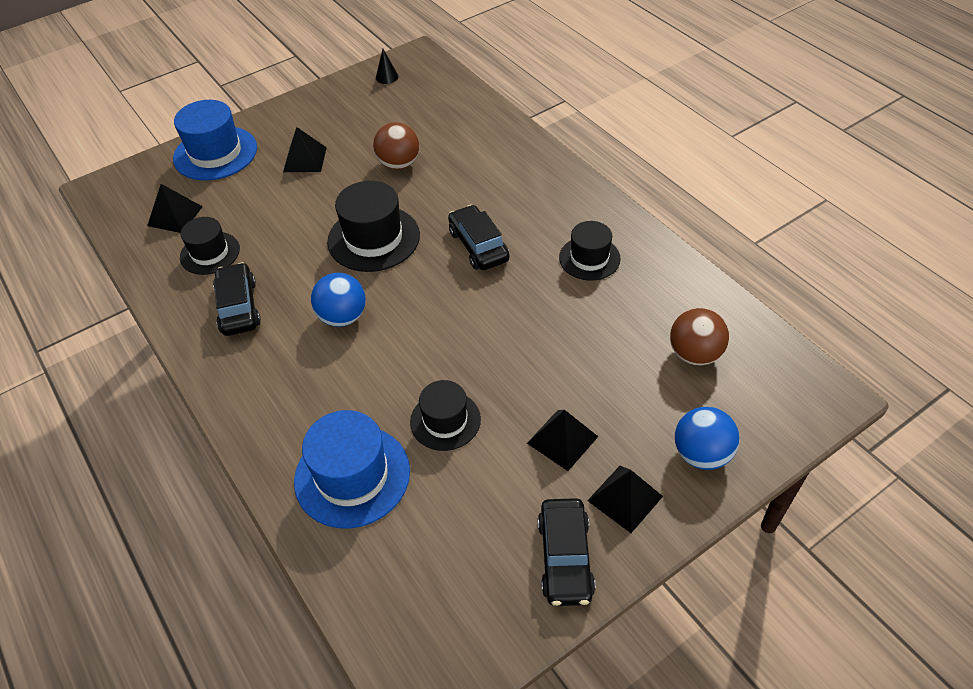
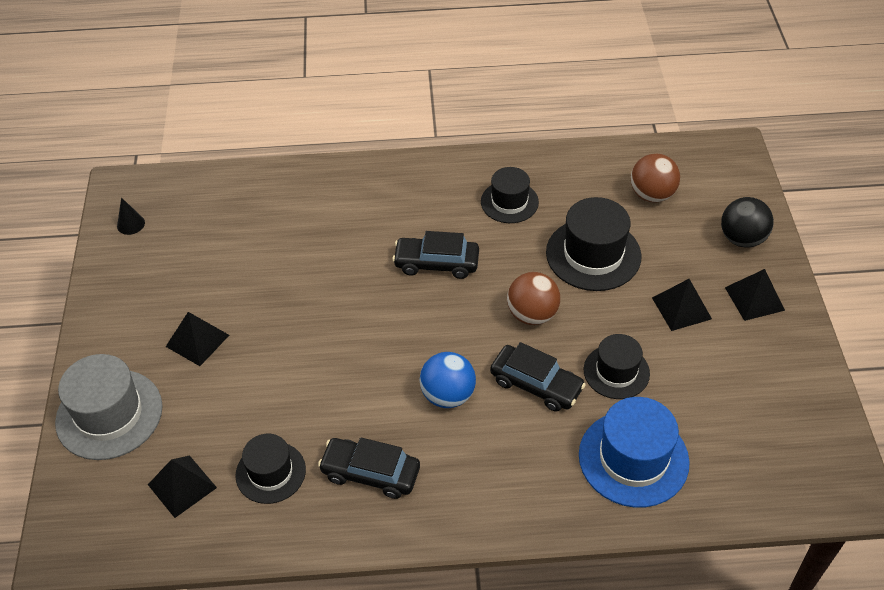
camera: 60 degrees left, 0 degrees up
(215, 153) = (109, 414): blue hat -> grey hat
(373, 238) = (364, 332): black hat -> black hat (593, 254)
(399, 164) = (276, 271): brown ball -> brown ball (532, 314)
(565, 558) = (785, 356): black car -> black car (536, 384)
(701, 454) = (742, 239): blue ball -> black ball

